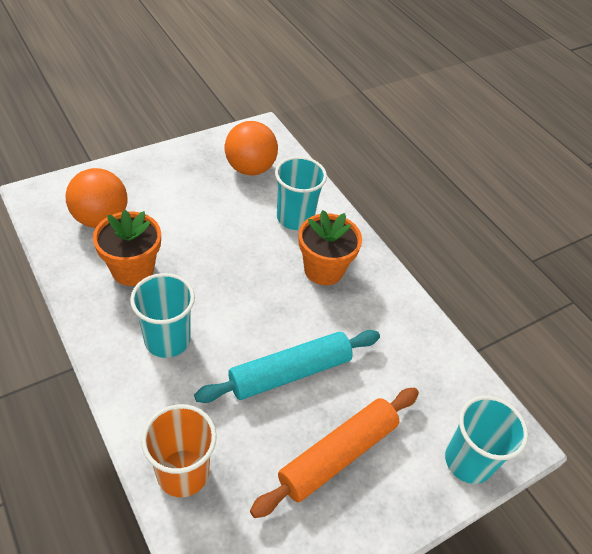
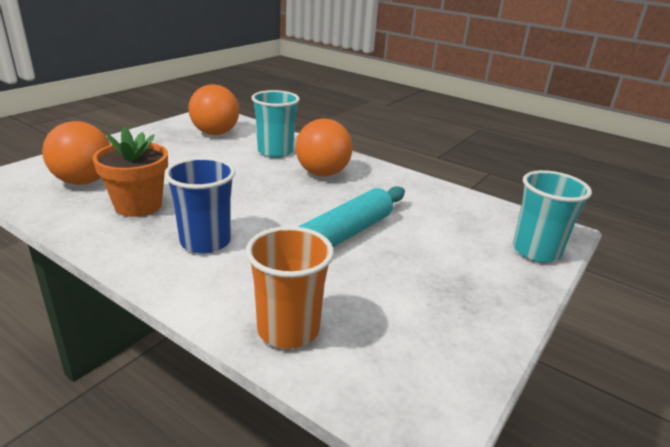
camera: 20 degrees left, 20 degrees down
(167, 340) = (205, 242): turquoise cup -> blue cup
(323, 269) = (322, 173): orange flower pot -> orange ball
(337, 454) = (429, 275): orange rolling pin -> none

